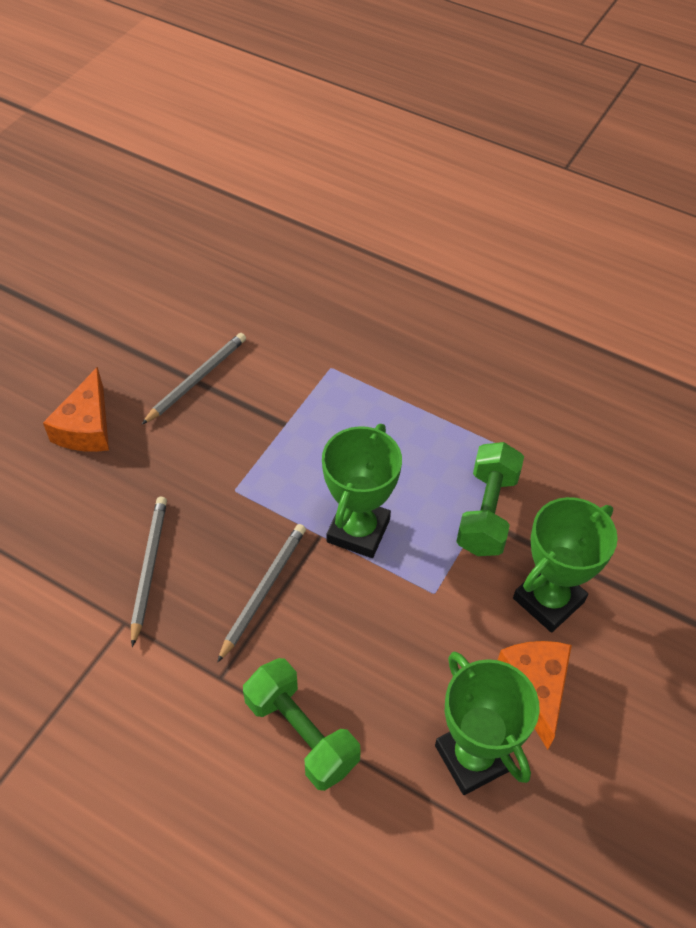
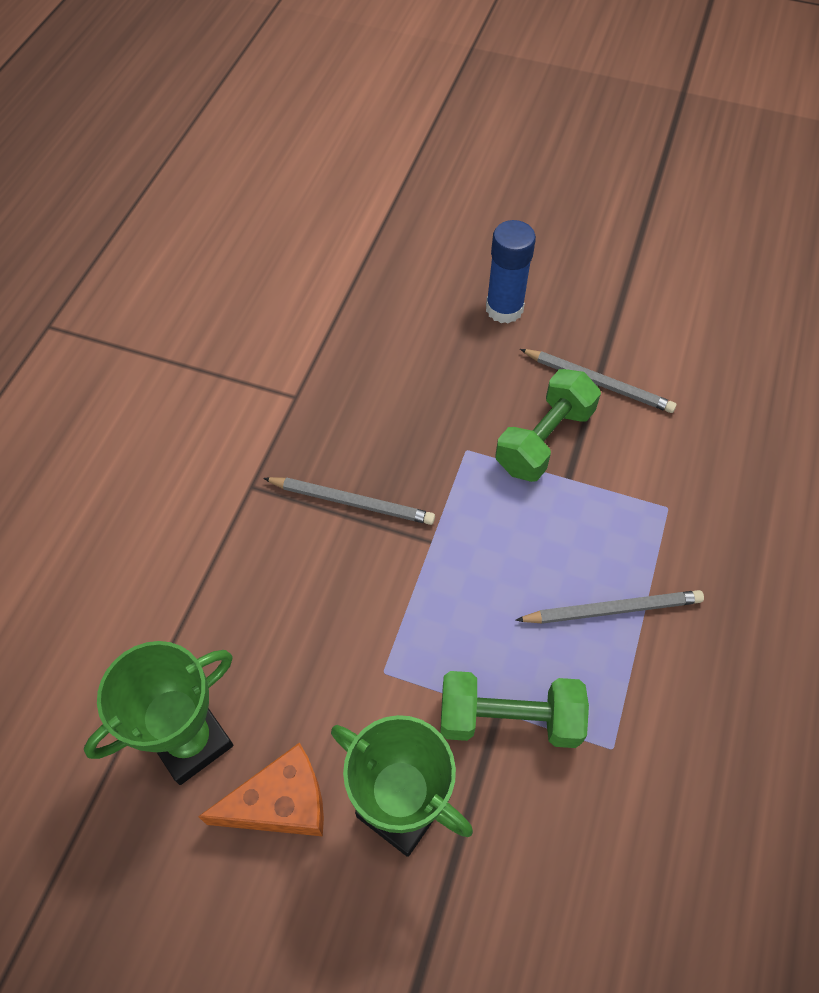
camera: 80 degrees right, 5 degrees up
(86, 427) = (504, 309): orange cheese -> blue glue stick
(149, 568) = (357, 400): grey pencil -> grey pencil (613, 609)
(301, 733) = (201, 568): green dumbbell -> green dumbbell (544, 440)
(358, 530) = (446, 578): green trophy -> none

